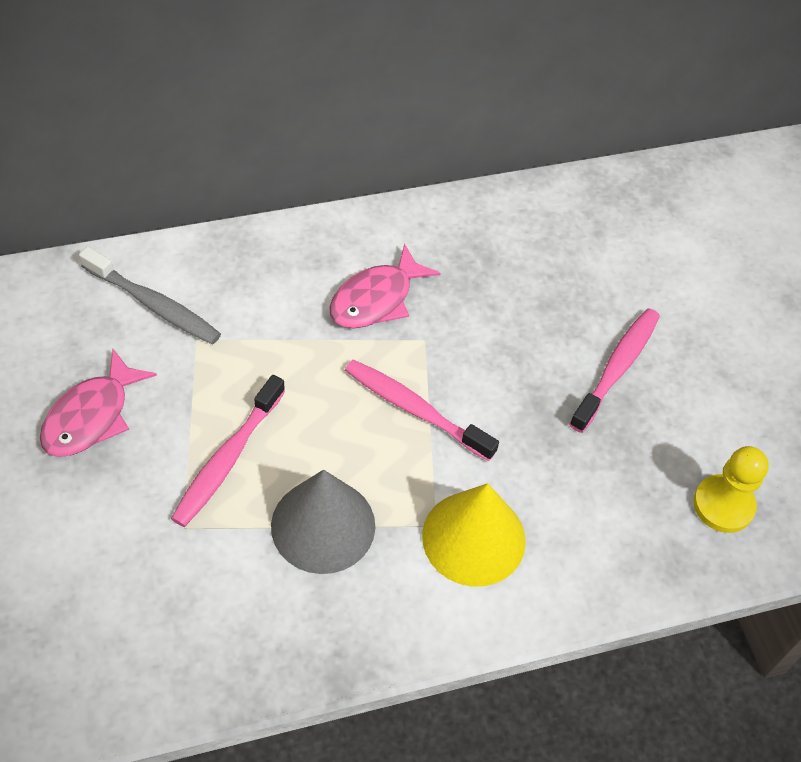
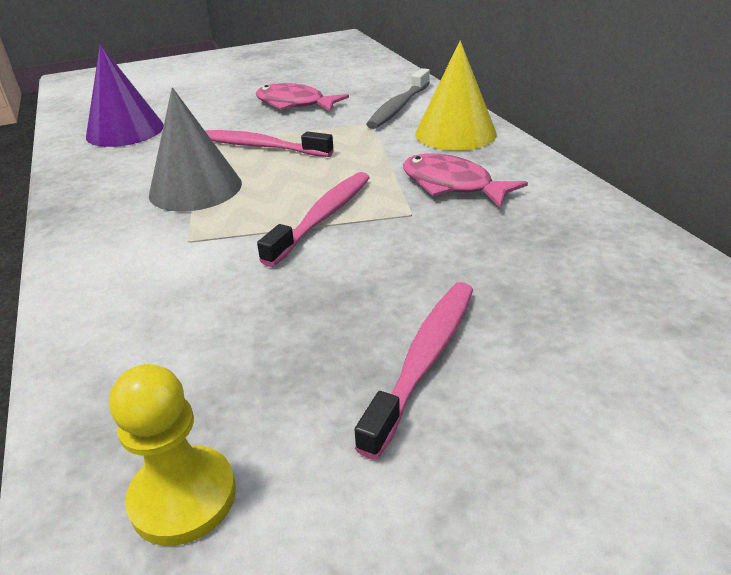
camera: 90 degrees right, 20 degrees down
(109, 632) = (125, 131): none -> purple cone
(473, 538) = (168, 263): yellow cone -> yellow cone (455, 133)
(617, 368) = (425, 359): pink toothbrush -> pink toothbrush turned 90 degrees counterclockwise

